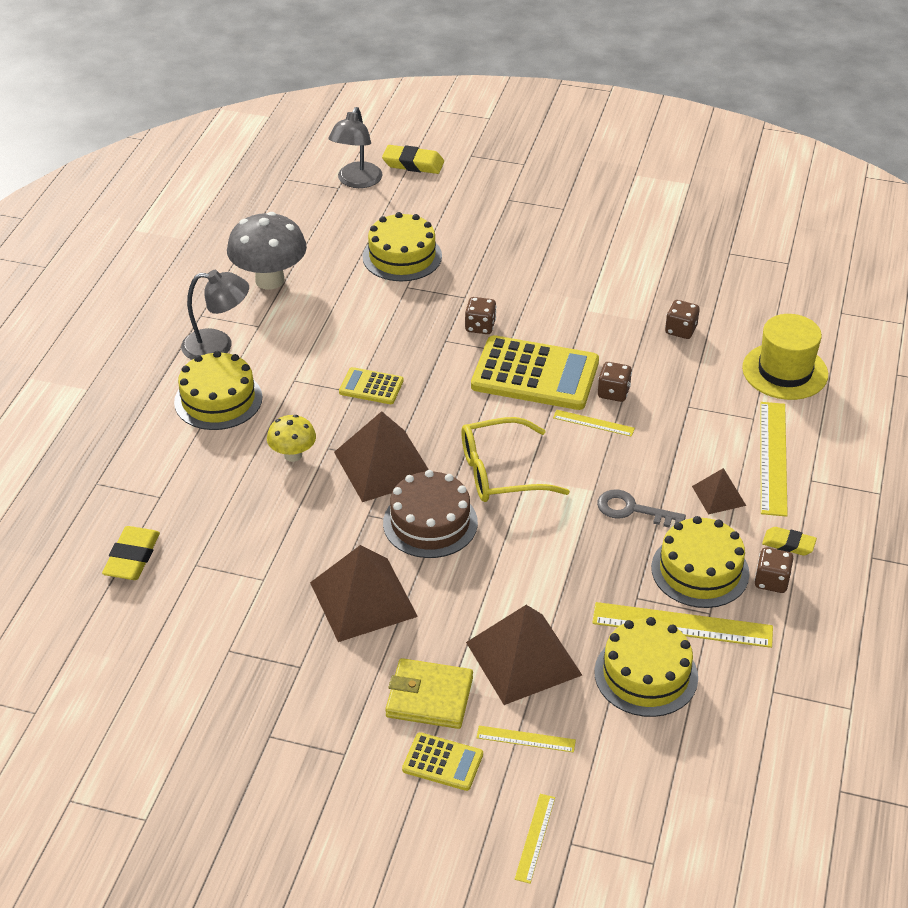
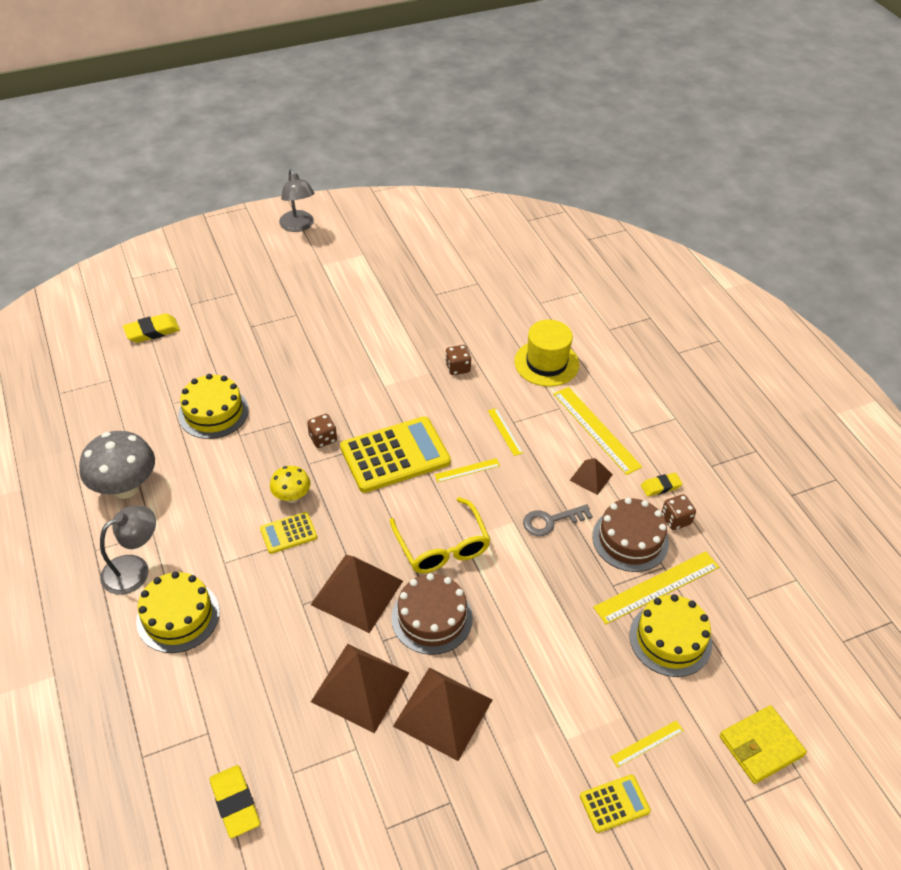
camera: 40 degrees left, 5 degrees up
(293, 455) = (281, 627): yellow mushroom -> yellow mushroom (292, 497)
(356, 181) = (120, 367): grey lamp -> grey lamp (298, 226)
(429, 697) = (559, 758): yellow wallet -> yellow wallet (761, 746)
(500, 472) = (442, 546): yellow glasses -> yellow glasses turned 60 degrees counterclockwise
(523, 658) = (589, 682): brown pyramid -> brown pyramid (360, 687)
(535, 837) = (721, 815): yellow ruler -> yellow ruler (505, 431)
(613, 393) = (458, 439): brown dice -> none
(700, 570) = (630, 539): yellow cake -> brown cake

